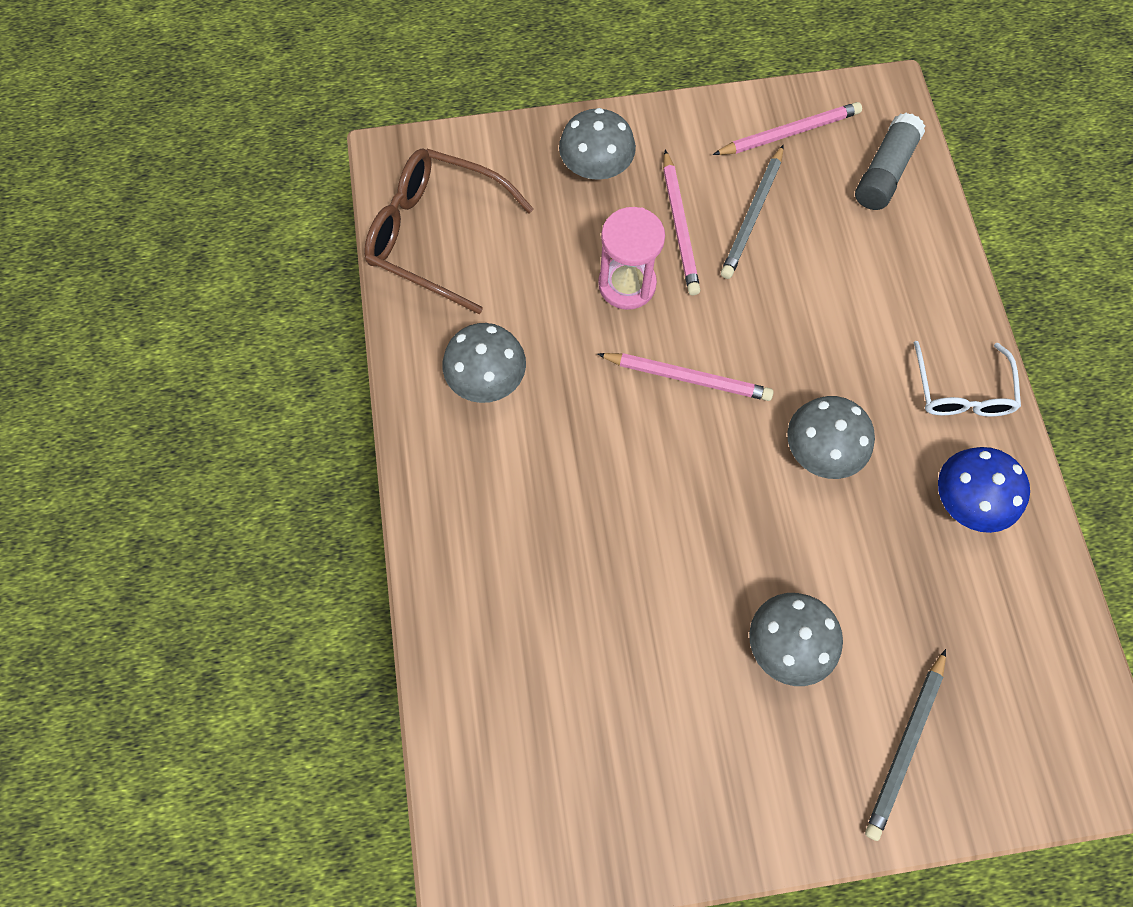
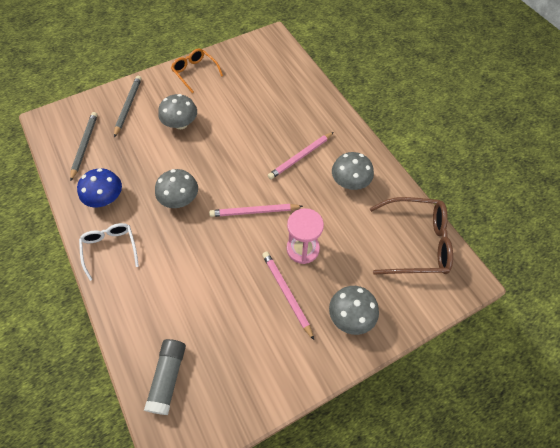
camera: 160 degrees right, 10 degrees down
(719, 809) = (195, 72): none -> orange glasses
(752, 215) = (246, 315): grey pencil -> grey pencil (85, 146)
(789, 133) = (238, 387): pink pencil -> pink pencil (300, 157)

